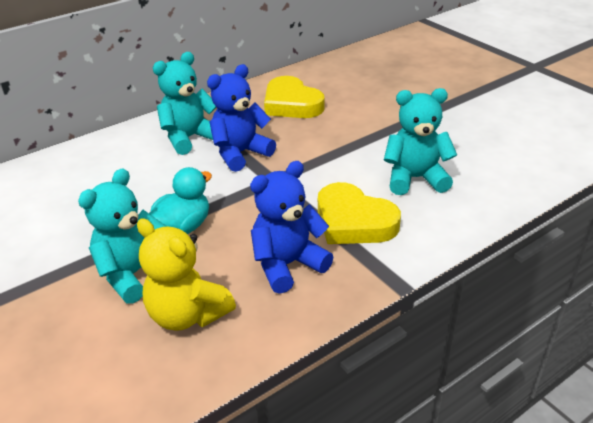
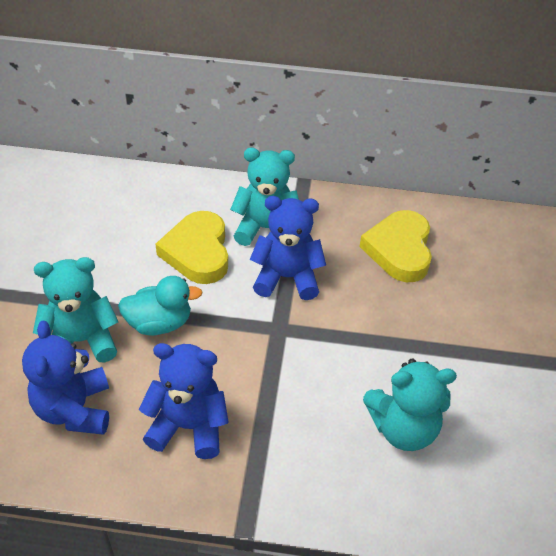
camera: 40 degrees right, 10 degrees up
(188, 314) = (74, 409): yellow teddy bear -> blue teddy bear
(353, 221) = (290, 428): yellow heart -> yellow heart (197, 252)
(415, 178) = (403, 428): turquoise teddy bear -> turquoise teddy bear turned 135 degrees clockwise

